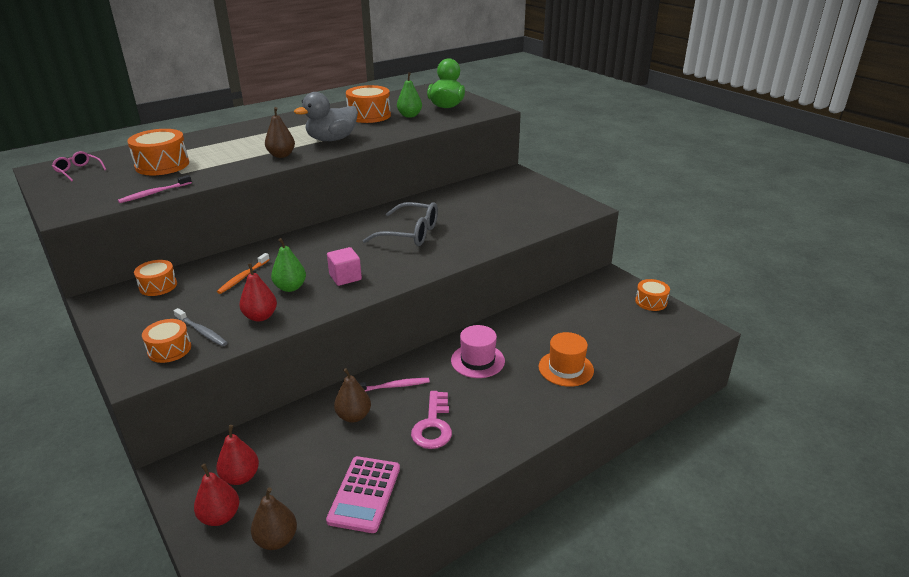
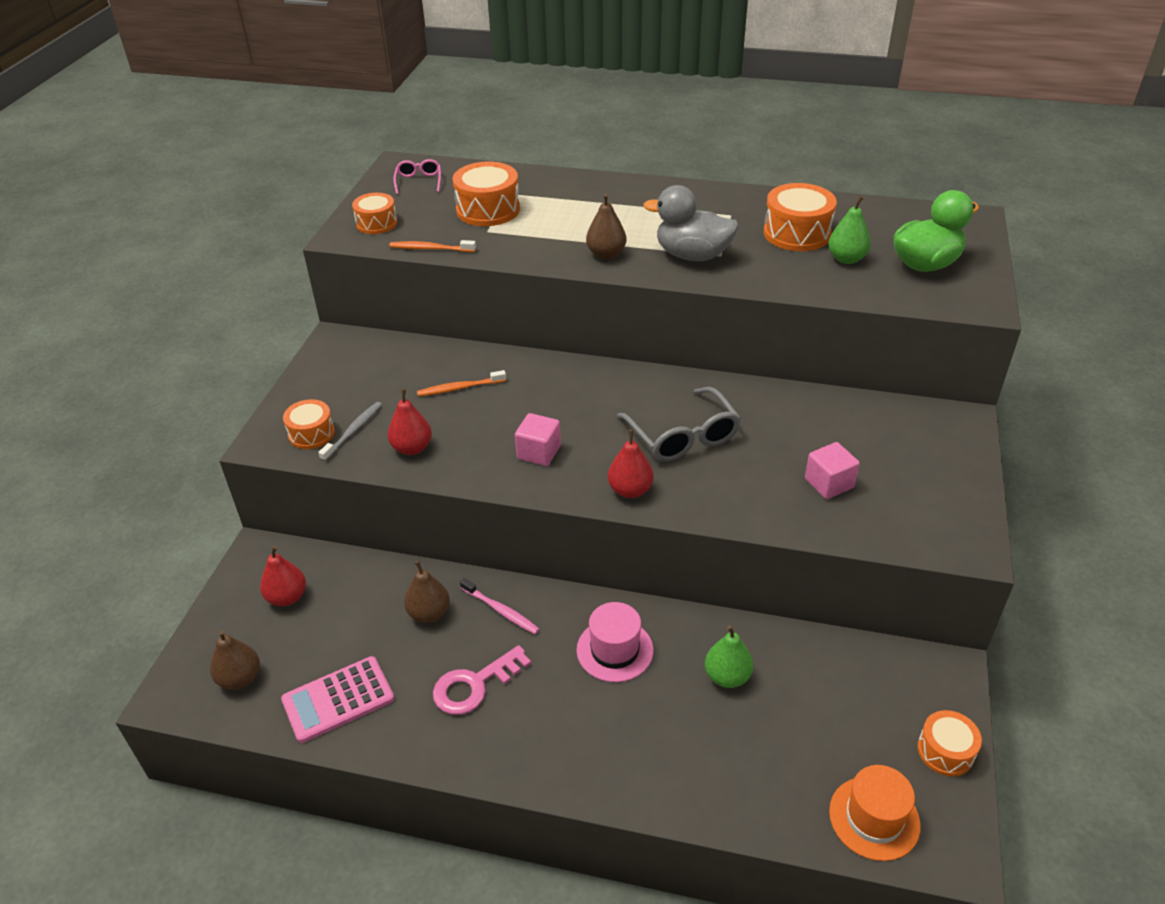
camera: 50 degrees right, 10 degrees up
(154, 193) = (430, 249): pink toothbrush -> orange toothbrush
(158, 286) = (389, 352): orange drum -> orange drum (376, 223)
(202, 331) = (353, 431): grey toothbrush -> grey toothbrush turned 150 degrees counterclockwise
(220, 516) = (236, 621): red pear -> red pear (630, 490)
(290, 287) = (478, 430): green pear -> green pear (727, 676)
(503, 216) = (829, 483): none -> pink cube
(566, 368) = (690, 742): orange hat -> orange hat (874, 818)

